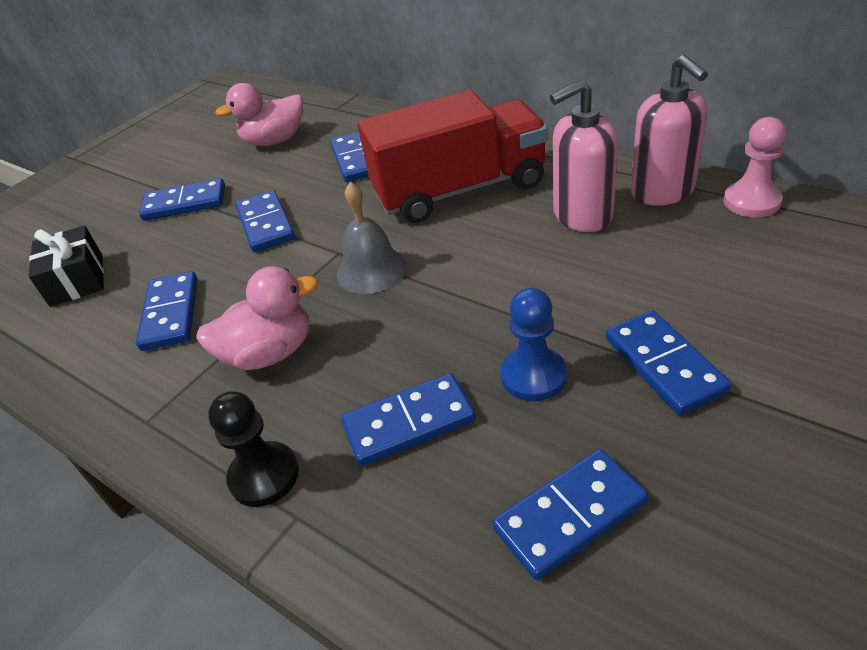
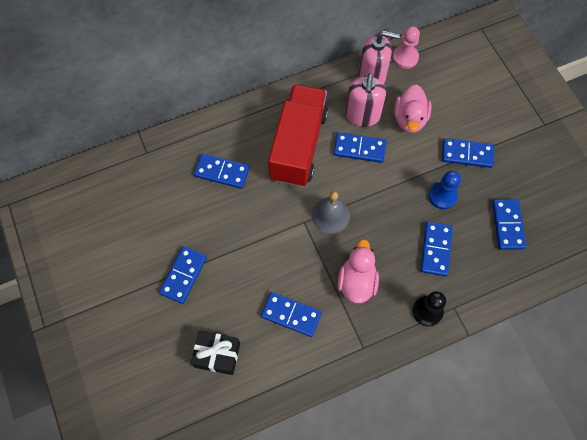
camera: 65 degrees left, 25 degrees up
(265, 224) = (247, 243): blue domino -> blue domino (359, 149)
(275, 141) = (154, 201): pink duck -> pink duck (409, 119)

